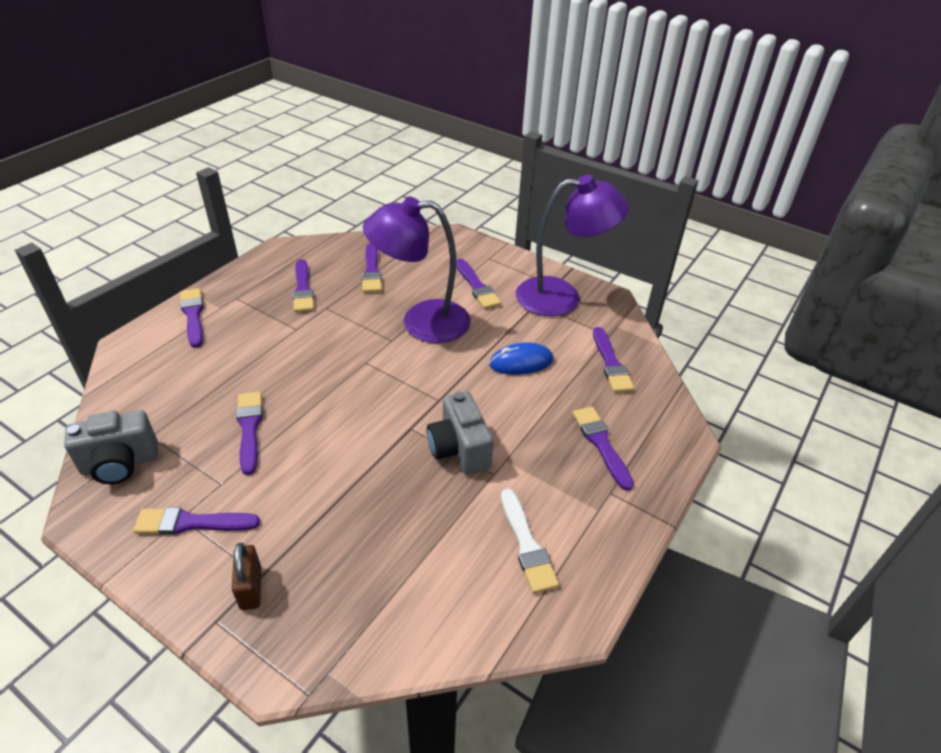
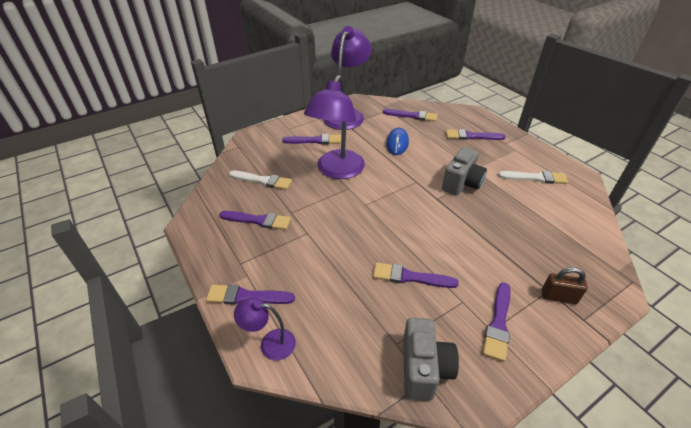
camera: 65 degrees left, 0 degrees up
(139, 348) = (270, 343): none -> purple lamp
(371, 271) = (263, 181): purple brush -> white brush
(459, 450) = (461, 183): grey camera -> grey camera turned 60 degrees counterclockwise

